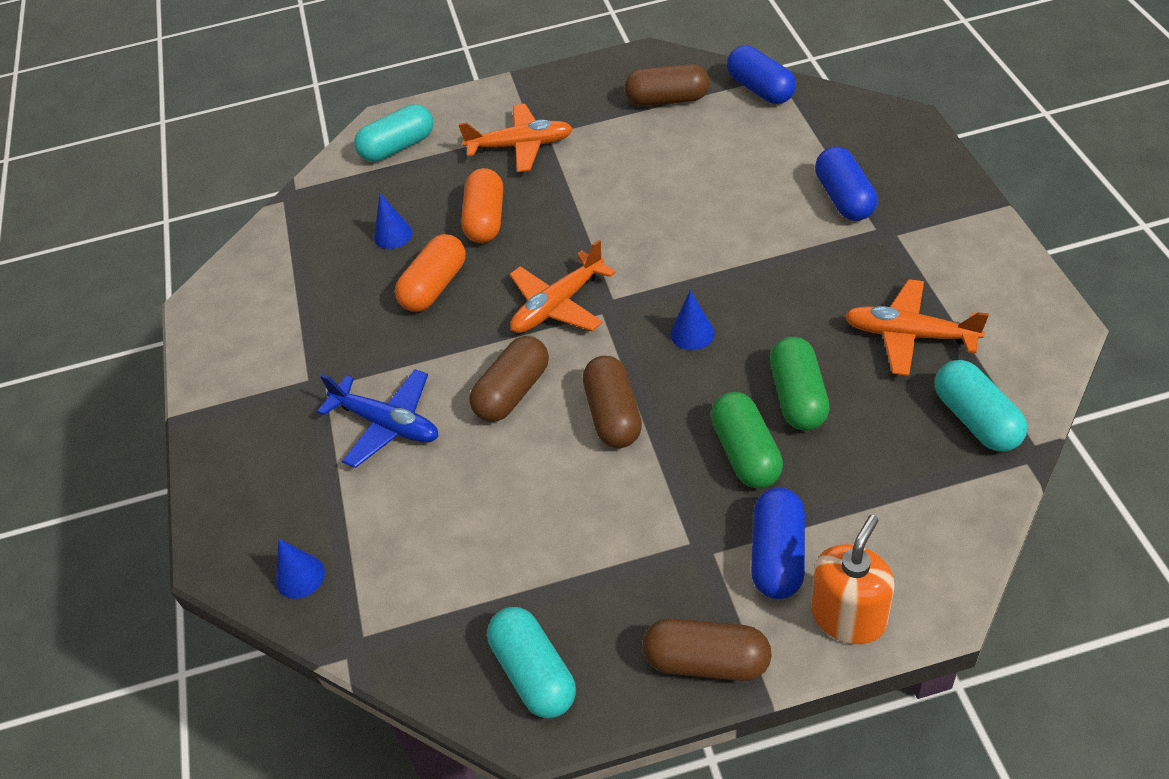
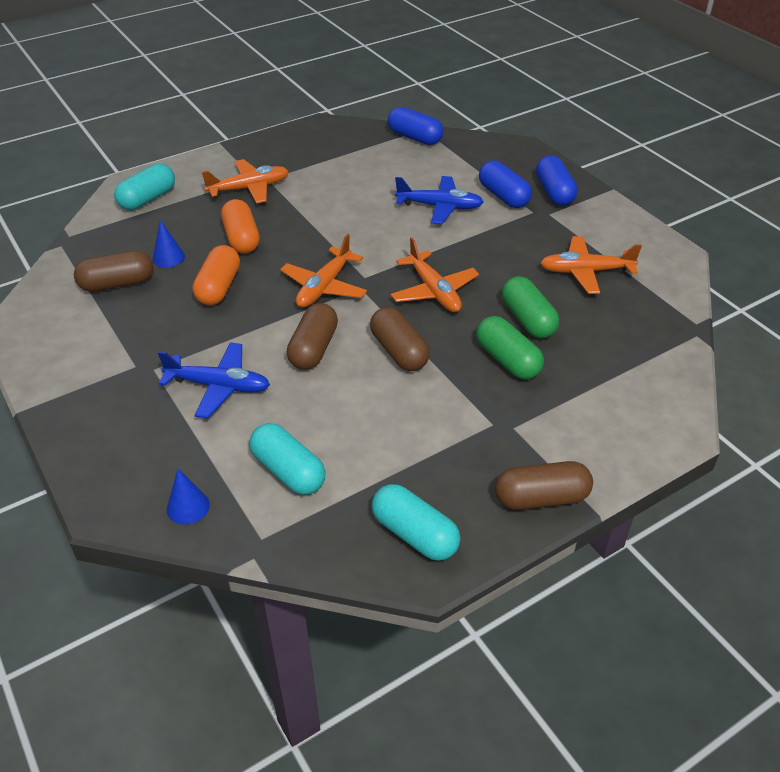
camera: 25 degrees left, 5 degrees down
(667, 100) = (350, 149): brown capsule -> brown capsule (117, 283)
(692, 333) = (434, 291): blue cone -> orange plane
(751, 204) = (440, 207): none -> blue plane
(778, 555) = (560, 420): blue capsule -> blue capsule (554, 192)
(848, 616) = (626, 449): orange soap dispenser -> none
(976, 419) = (652, 315): turquoise capsule -> turquoise capsule (288, 471)

